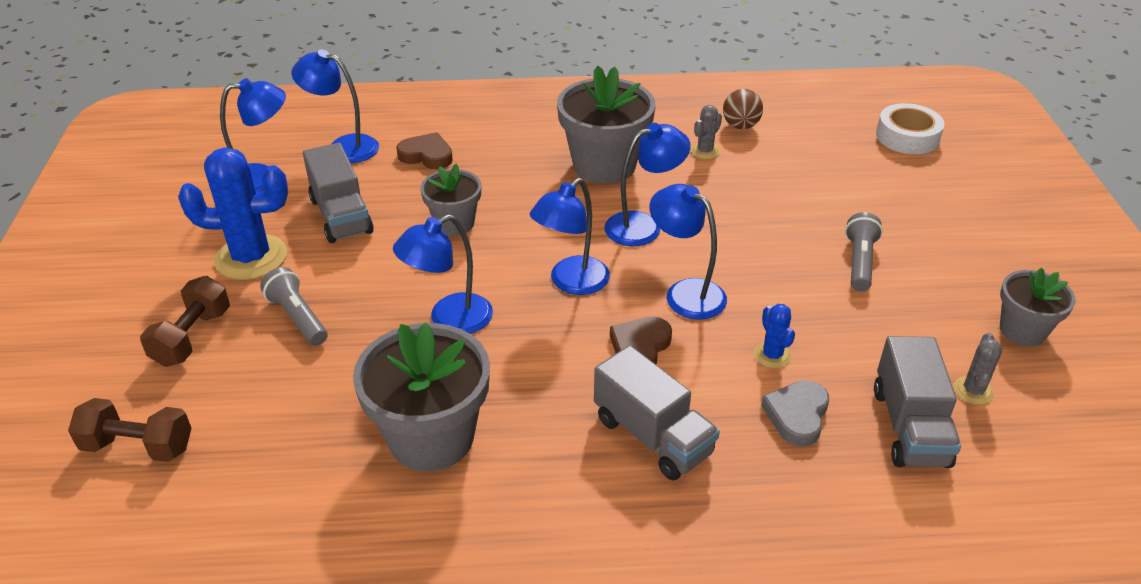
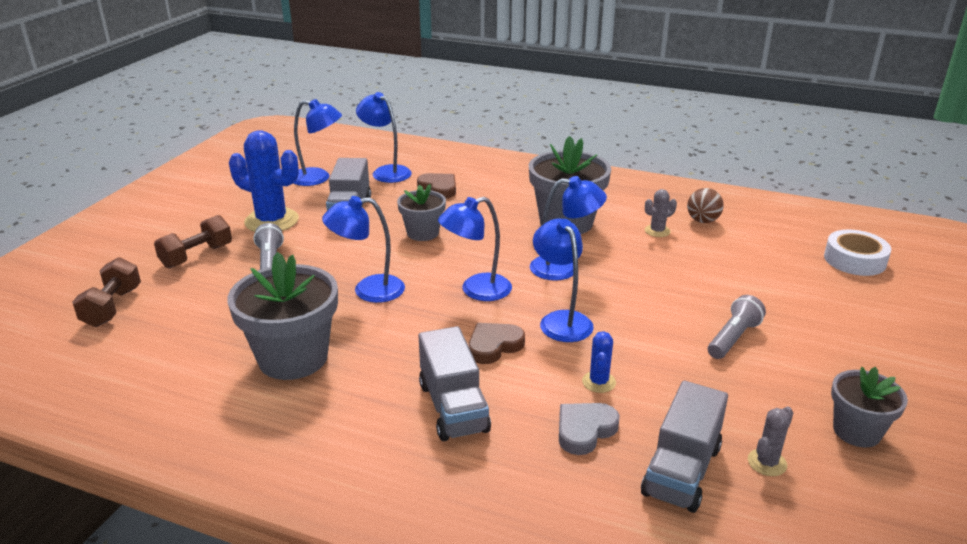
camera: 25 degrees right, 10 degrees down
(138, 446) = (112, 307): brown dumbbell -> brown dumbbell turned 60 degrees clockwise

